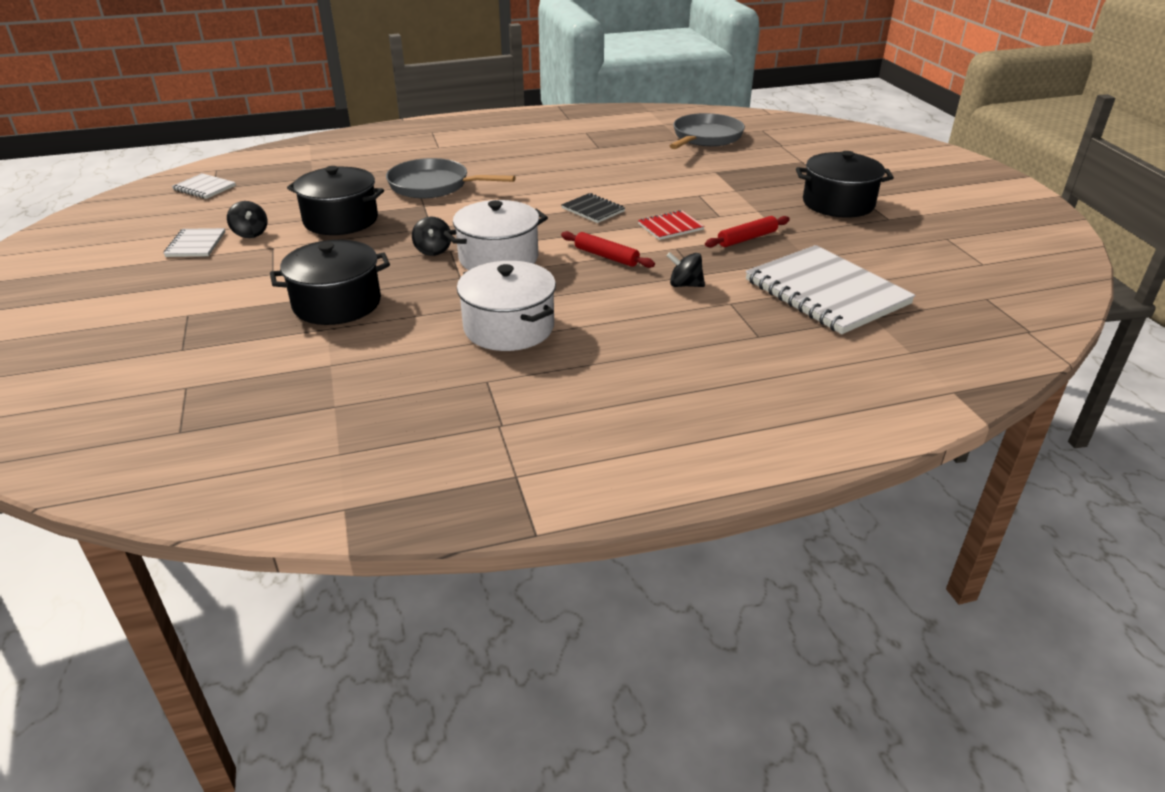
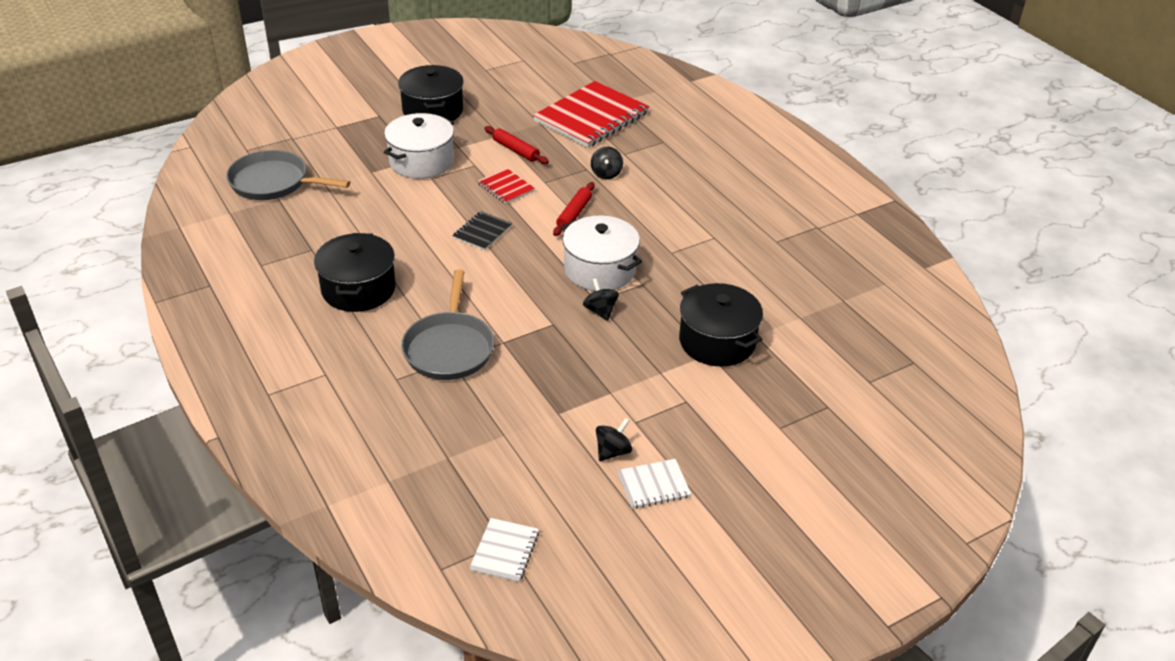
camera: 105 degrees left, 5 degrees up
(341, 220) = (558, 392): black pot -> black pot (358, 289)
(433, 250) = (600, 311): black spinning top -> black spinning top turned 90 degrees counterclockwise
(509, 327) = (706, 244): white pot -> white pot (421, 161)
(826, 292) = (591, 117): white notebook -> red notebook

